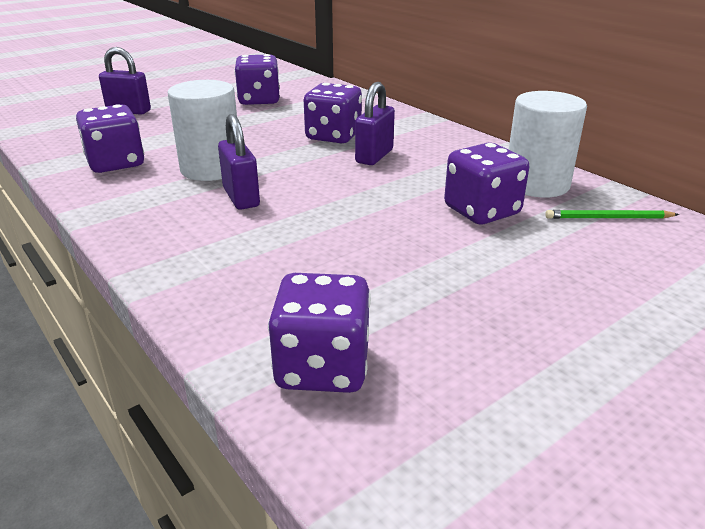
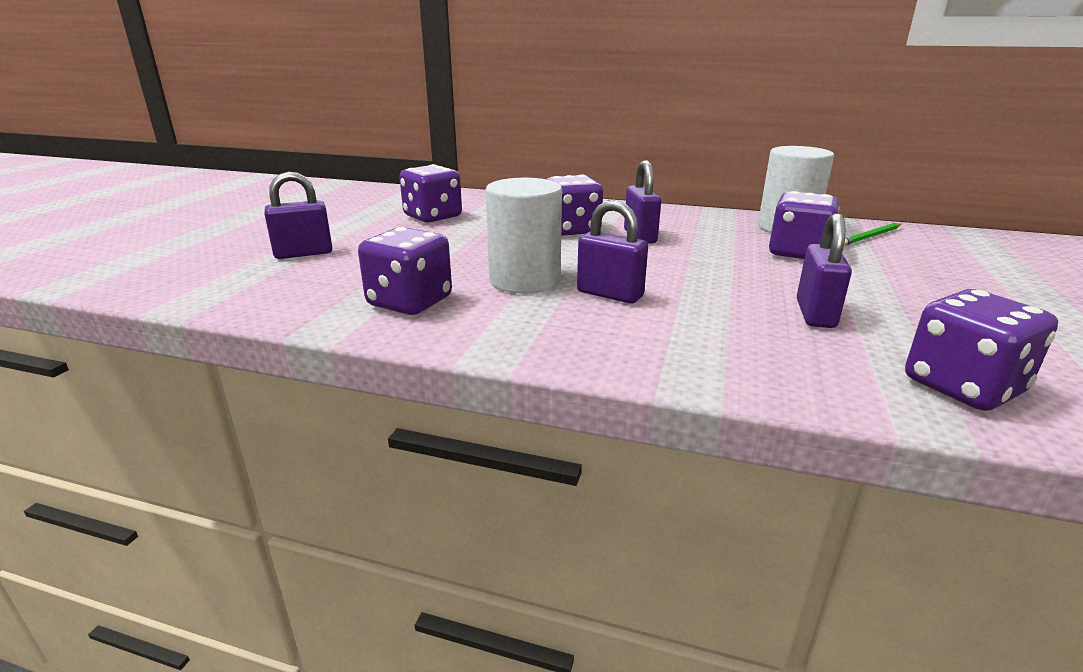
camera: 35 degrees left, 5 degrees down
(355, 267) = (815, 314): none -> purple padlock

